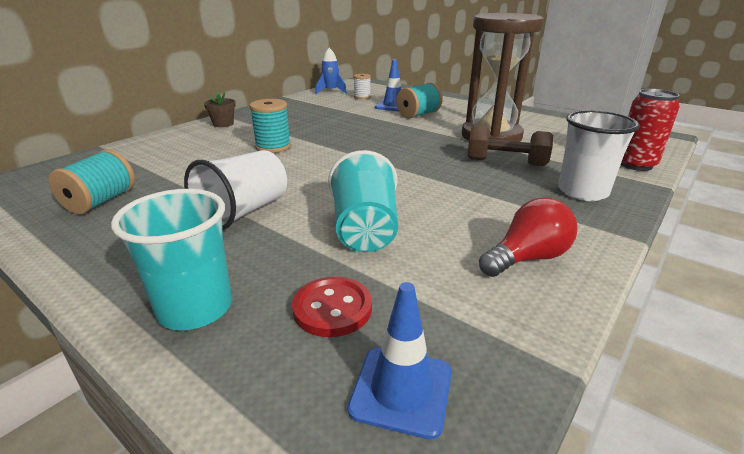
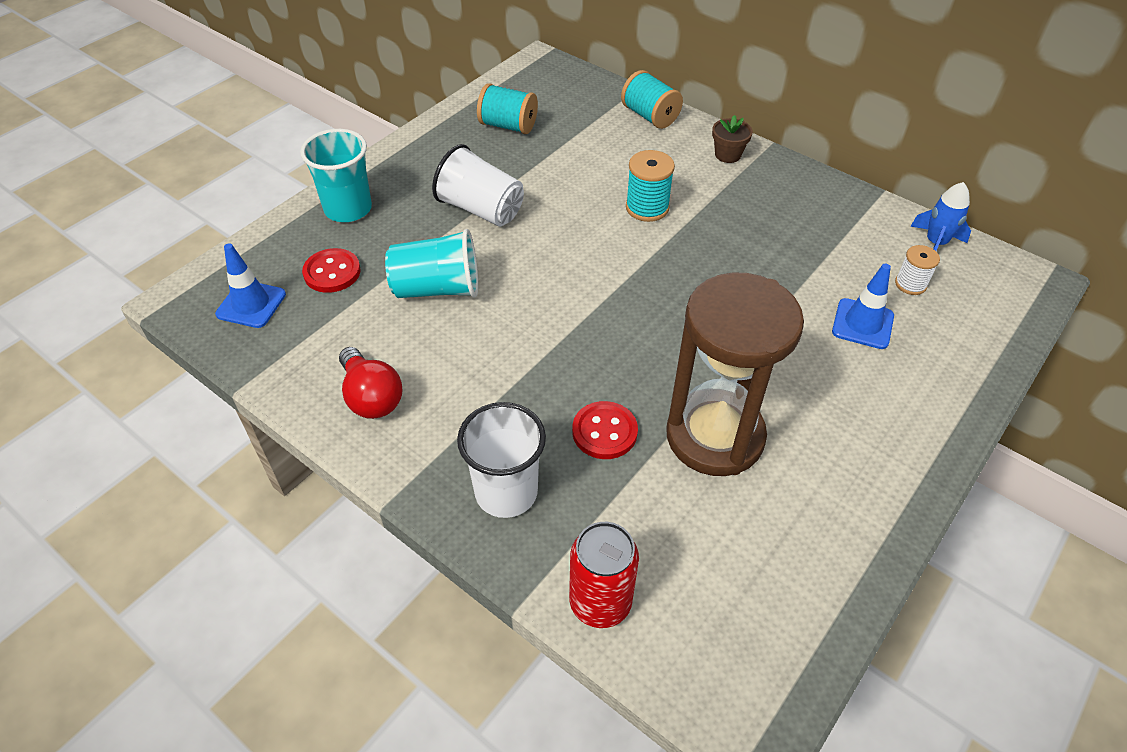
camera: 90 degrees right, 20 degrees up
(418, 114) = (817, 354): turquoise spool -> turquoise spool (650, 116)
(506, 162) = (604, 432): brown dumbbell -> red button

